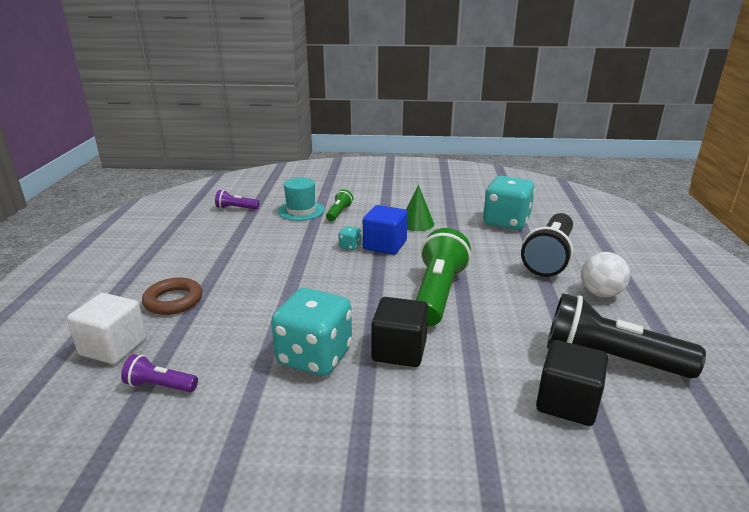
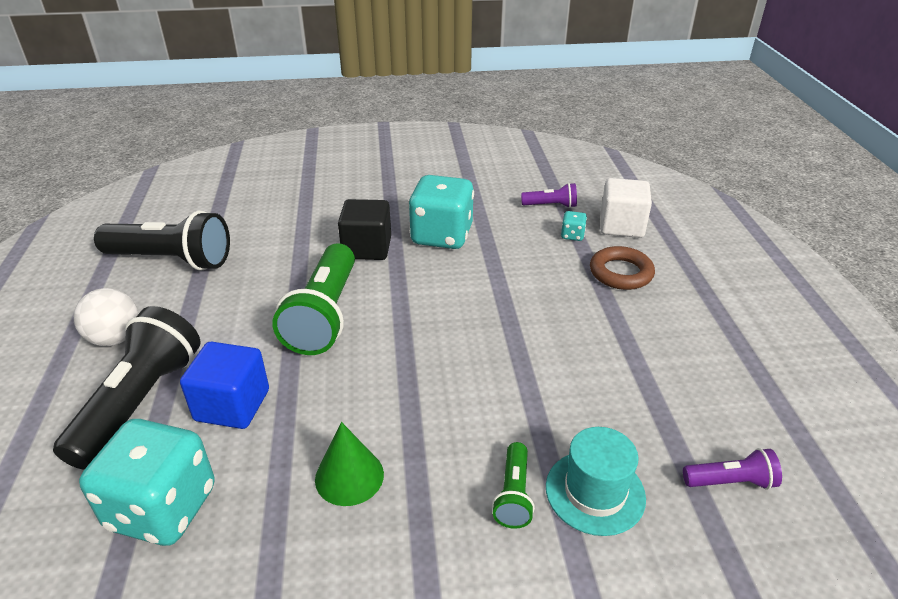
camera: 170 degrees right, 10 degrees up
(350, 246) = (457, 389): turquoise dice -> turquoise dice (572, 235)
(385, 245) = (402, 399): blue cube -> blue cube (232, 405)
(567, 402) = (233, 225): black cube -> none

